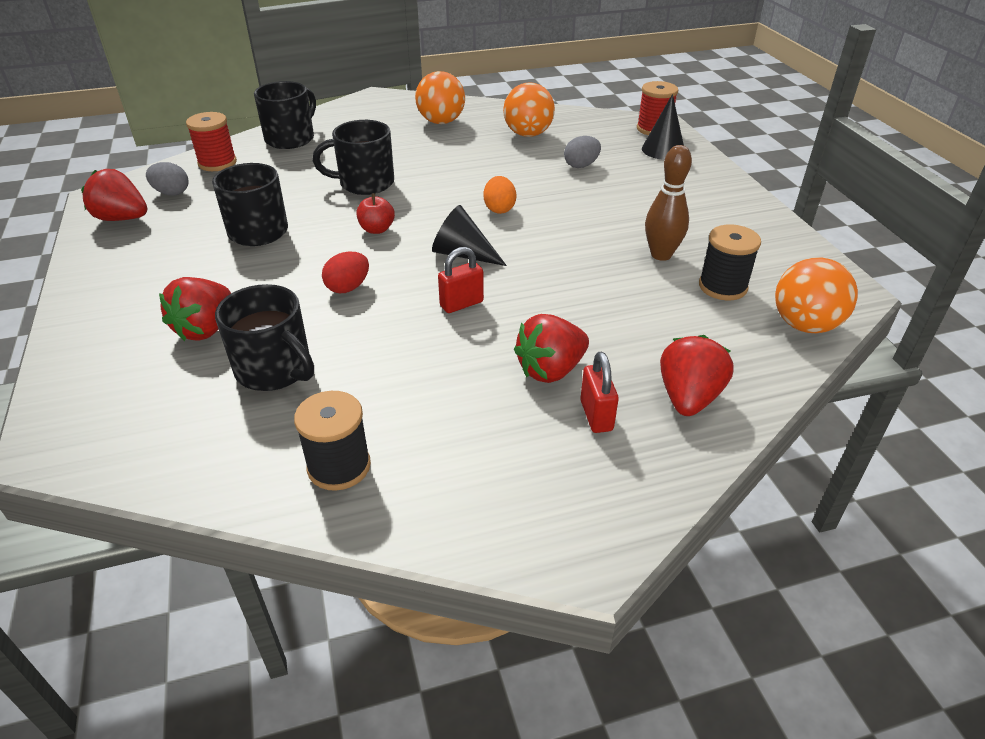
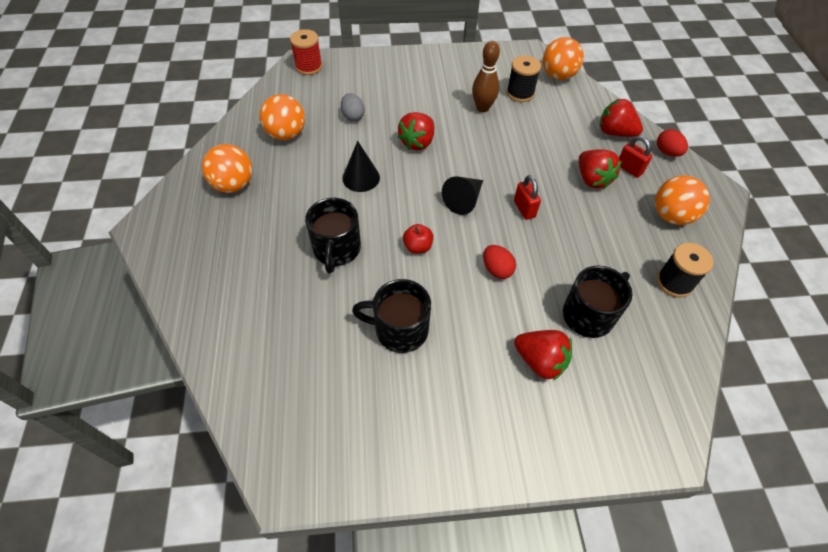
camera: 80 degrees left, 15 degrees up
(122, 218) = (346, 454): red strawberry -> red strawberry (417, 142)
(171, 193) = (303, 411): grey egg -> none
(217, 163) = (247, 372): red spool -> none
(291, 138) = (215, 305): black mug -> none
(494, 470) = (671, 216): none -> orange ball
(499, 209) = (405, 171): orange egg -> none
(596, 415) = (629, 169): red padlock -> red padlock turned 45 degrees clockwise
(663, 150) = (344, 71): black cone -> black cone (361, 178)
(671, 472) = (667, 152): none -> red egg

